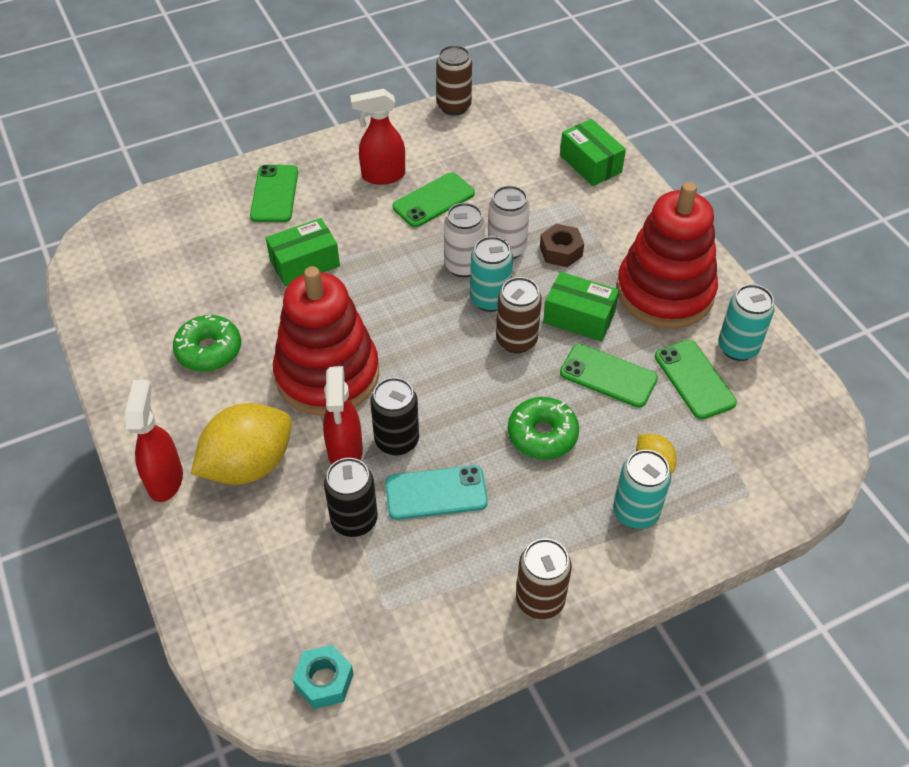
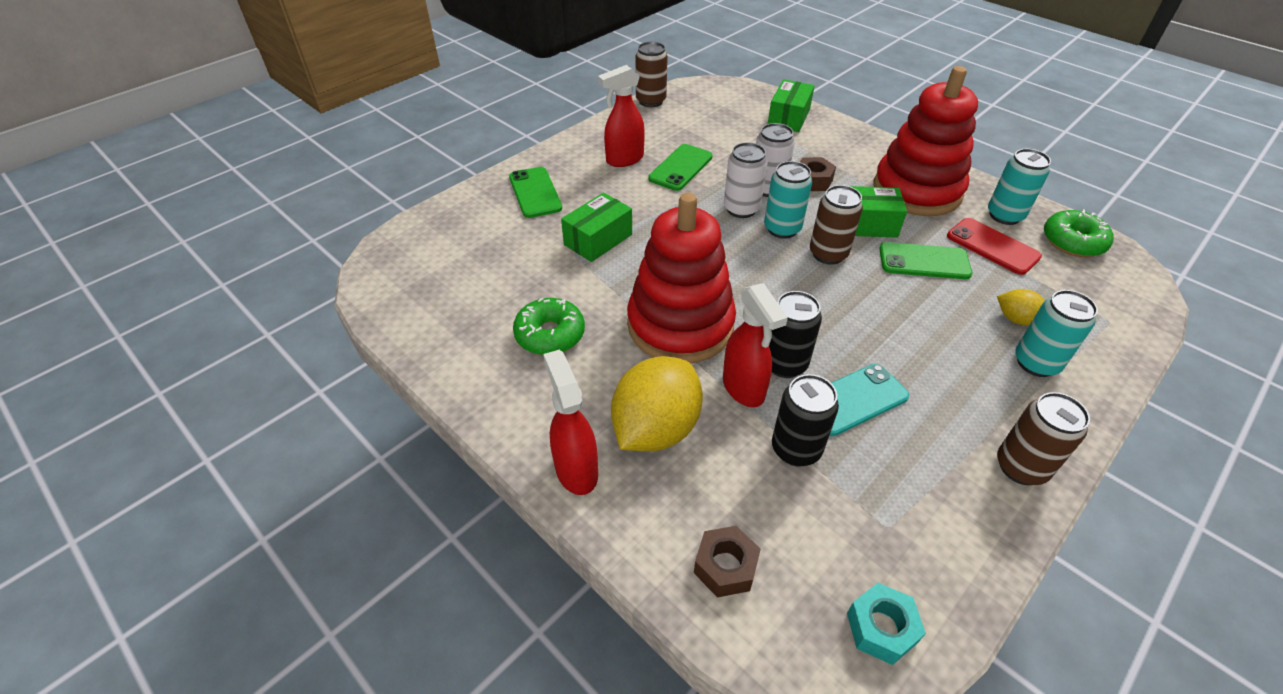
camera: 20 degrees left, 5 degrees down
(235, 594) = (725, 566): none -> brown nut
(542, 435) = (908, 322): green donut -> green donut (1073, 242)
(590, 164) = (788, 117): green box -> green box turned 75 degrees clockwise
(694, 379) = (992, 246): green phone -> red phone

